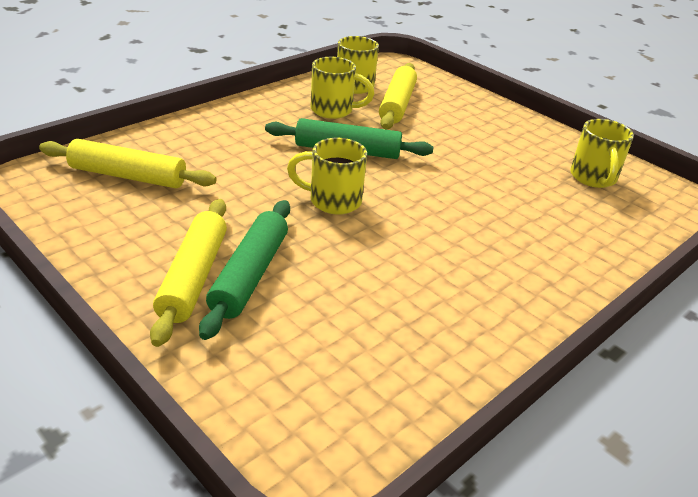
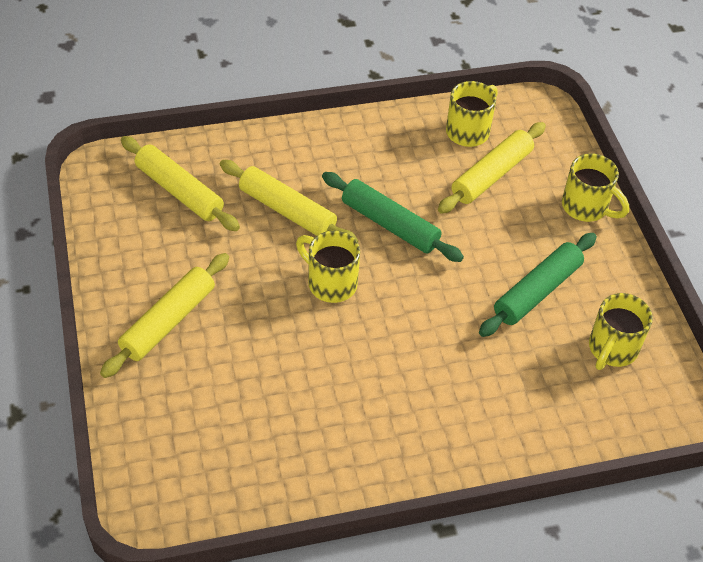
camera: 30 degrees right, 15 degrees up
(248, 164) = (287, 211): none -> yellow rolling pin
(250, 275) = (210, 336): green rolling pin -> green rolling pin (537, 292)
(334, 110) = (417, 163): yellow mug -> yellow mug (586, 207)

